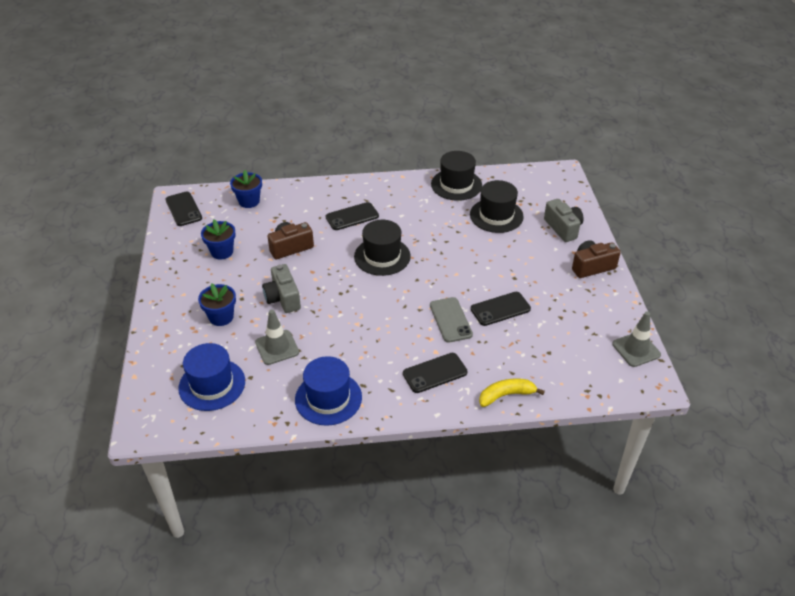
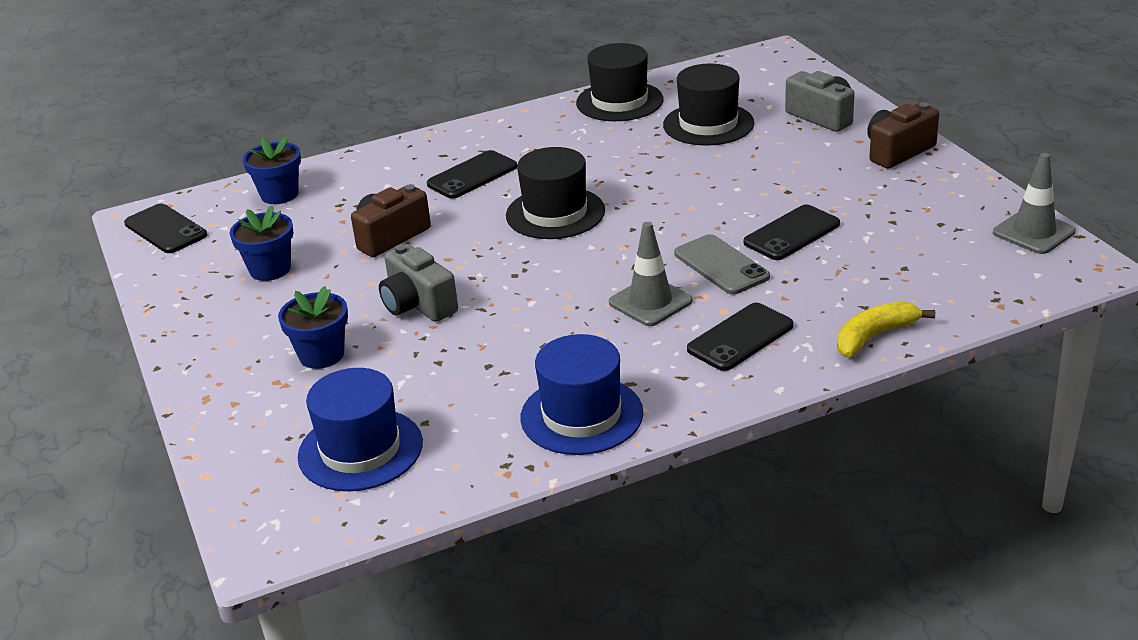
camera: 15 degrees left, 10 degrees down
(277, 347) = (448, 371): grey traffic cone -> grey traffic cone (650, 302)

